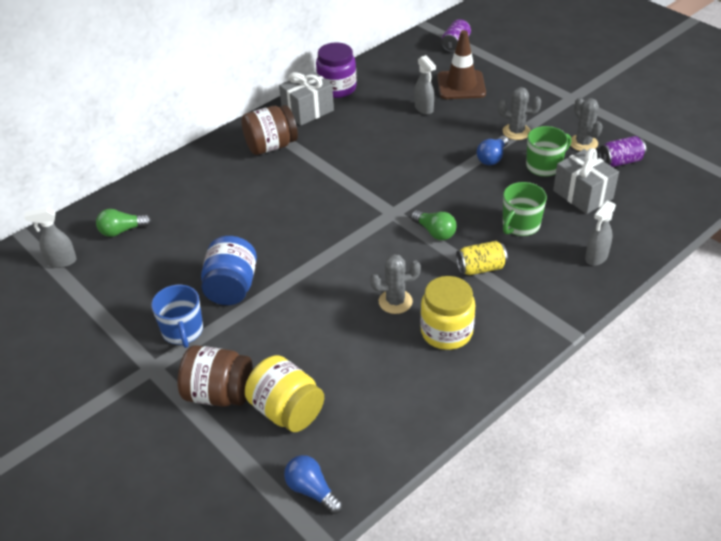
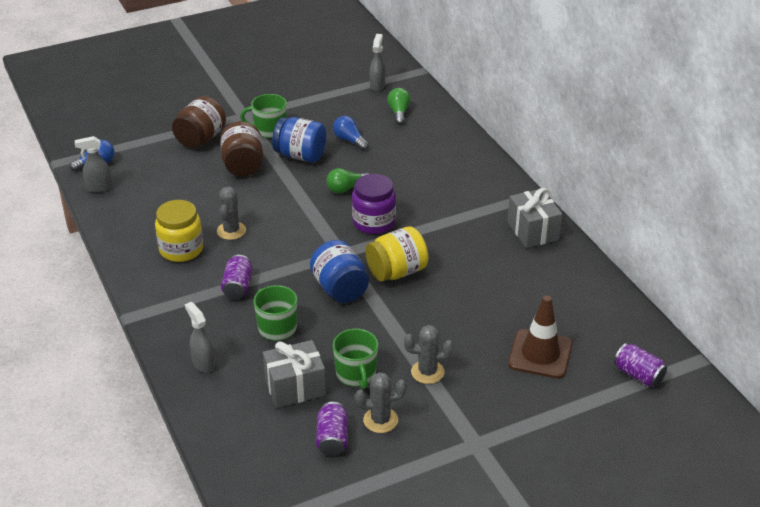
camera: 105 degrees right, 5 degrees down
(183, 331) = (269, 130): blue mug -> green mug
(271, 146) = (480, 199): brown jar -> brown jar (243, 165)
(287, 411) = (165, 163): yellow jar -> yellow jar (396, 272)
(337, 88) = (568, 258): purple jar -> purple jar (374, 222)
(424, 109) = (503, 313): grey spray bottle -> grey spray bottle (99, 188)
(435, 232) = (300, 272): green light bulb -> green light bulb (346, 188)
(444, 201) = (340, 289): none -> blue jar
(480, 268) = (238, 287): yellow can -> purple can
(492, 158) = (390, 339): blue light bulb -> blue light bulb (349, 140)
(516, 132) = (427, 372): grey cactus -> grey cactus turned 60 degrees clockwise

